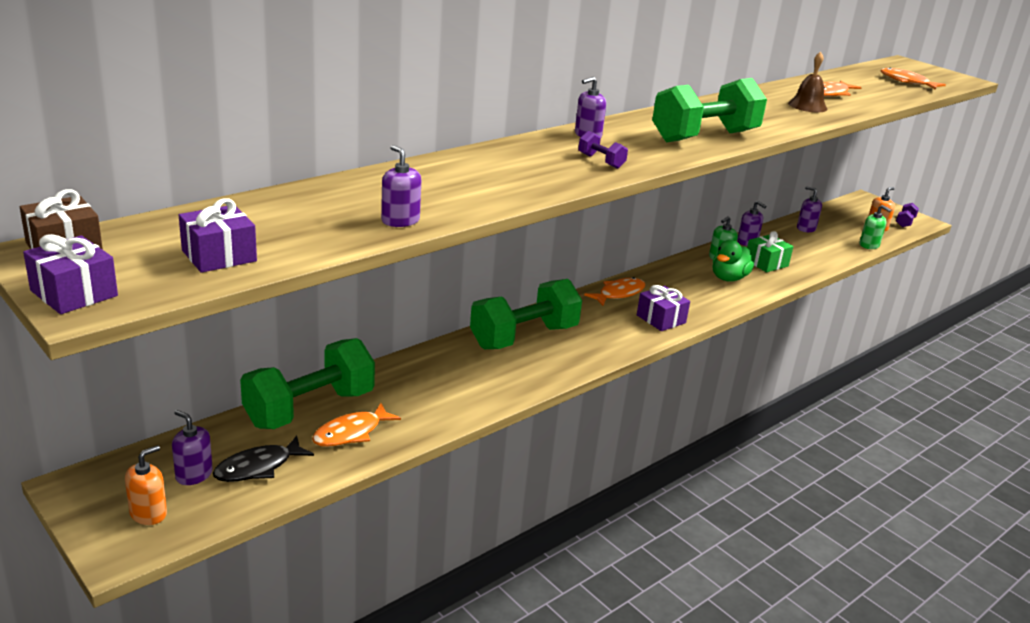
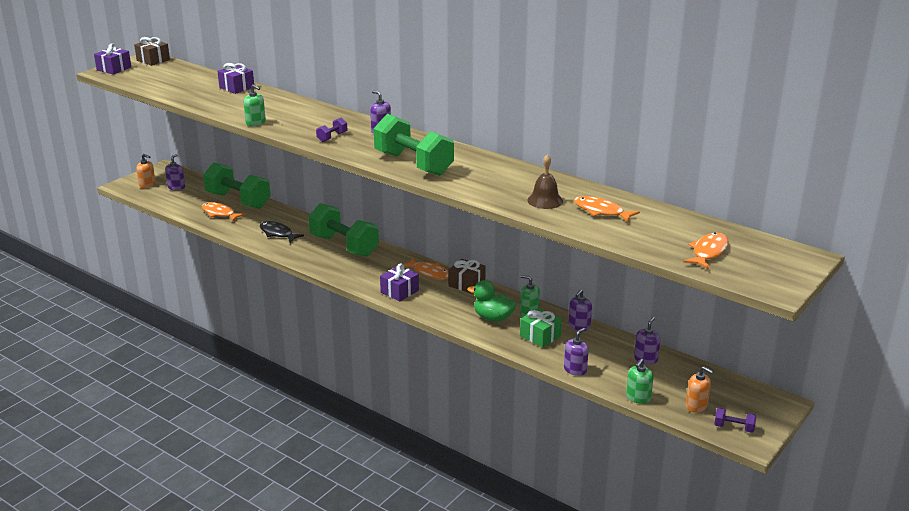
camera: 80 degrees right, 0 degrees up
(219, 256) = (155, 81): purple gift -> purple gift (236, 87)
(258, 467) = (185, 199): black fish -> black fish (277, 233)
(400, 221) = (209, 103): purple soap dispenser -> purple soap dispenser (575, 370)
(518, 197) = (255, 123): none -> green soap dispenser
(651, 278) = (466, 284): none -> brown gift

